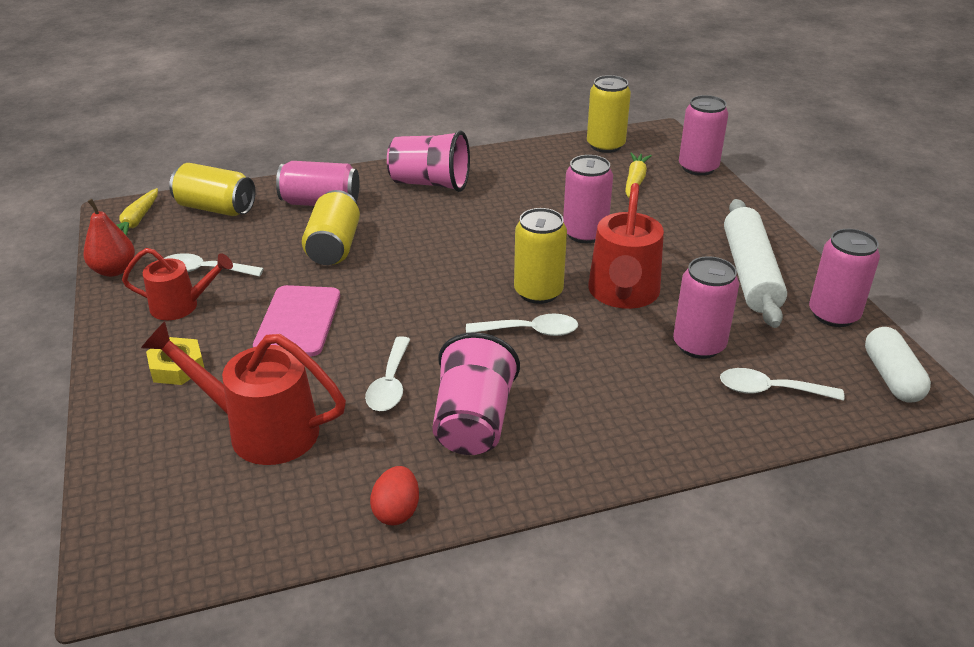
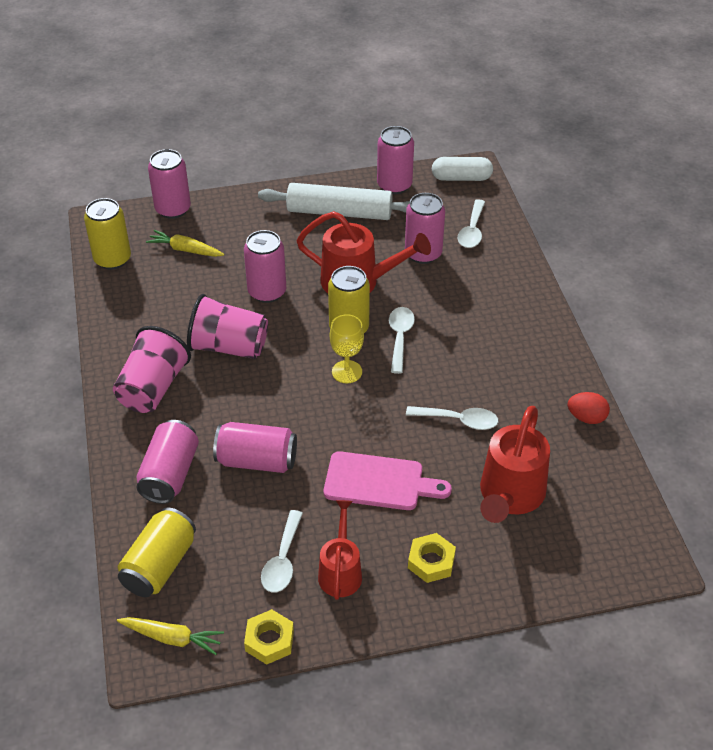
camera: 85 degrees left, 10 degrees up
(114, 270) = (269, 640): red pear -> yellow nut
(334, 247) = (257, 461): yellow can -> pink can
(465, 294) = (347, 372): none -> yellow goblet
(473, 422) = (501, 376): pink cup -> pink cup (229, 347)

